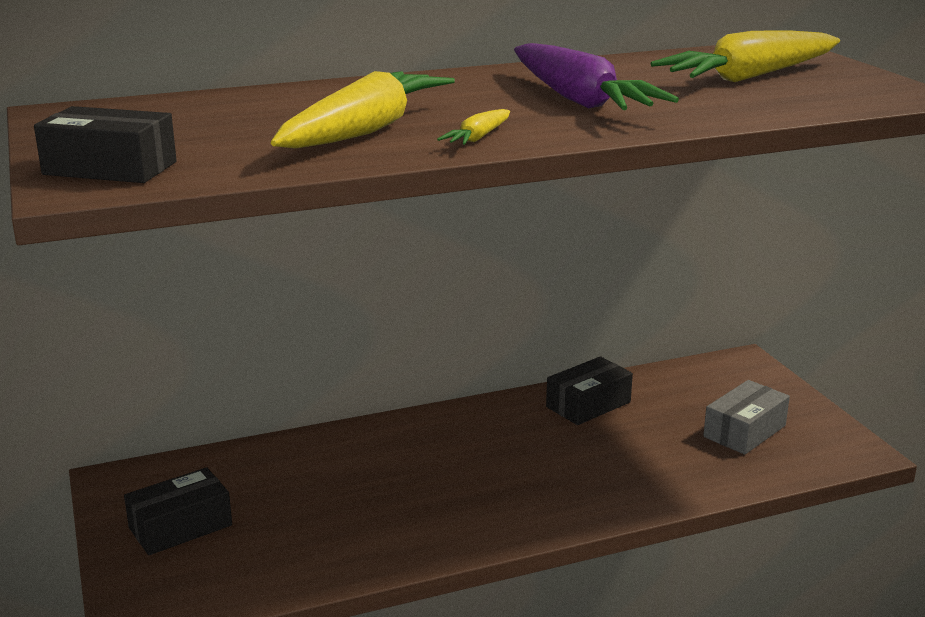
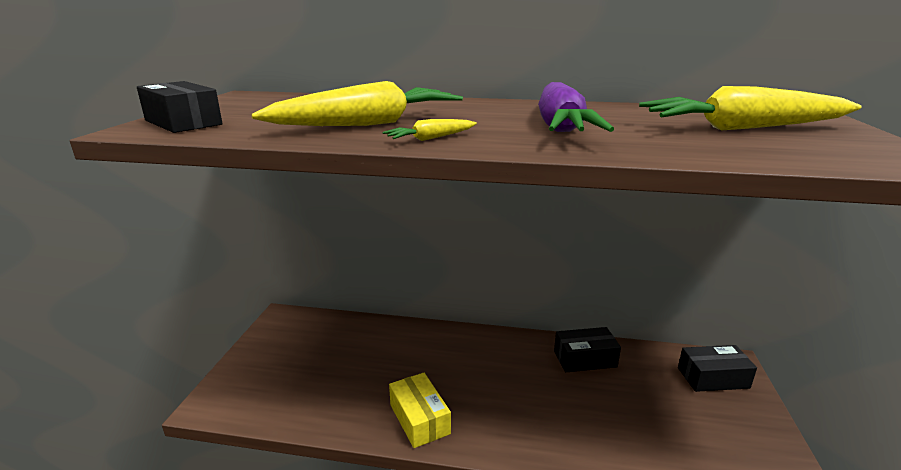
camera: 30 degrees right, 0 degrees up
(180, 526) = (282, 357): black box -> black box (713, 378)
(450, 527) = (419, 419): none -> yellow box
(744, 431) = (695, 424): grey box -> none

